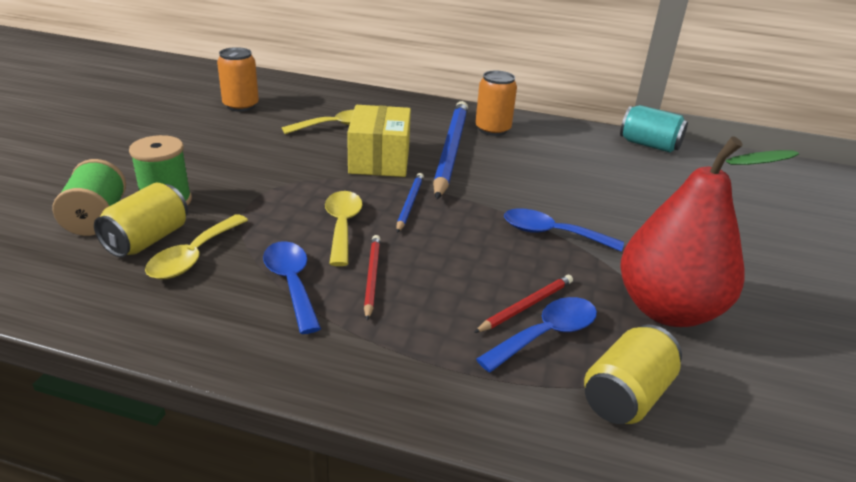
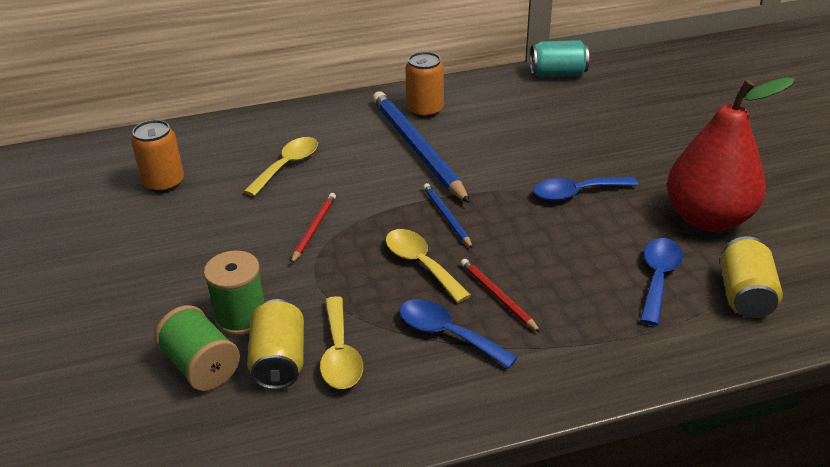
camera: 30 degrees left, 5 degrees up
(379, 160) = (370, 185): yellow box -> none
(526, 306) = (623, 262): red pencil -> red pencil (314, 229)

